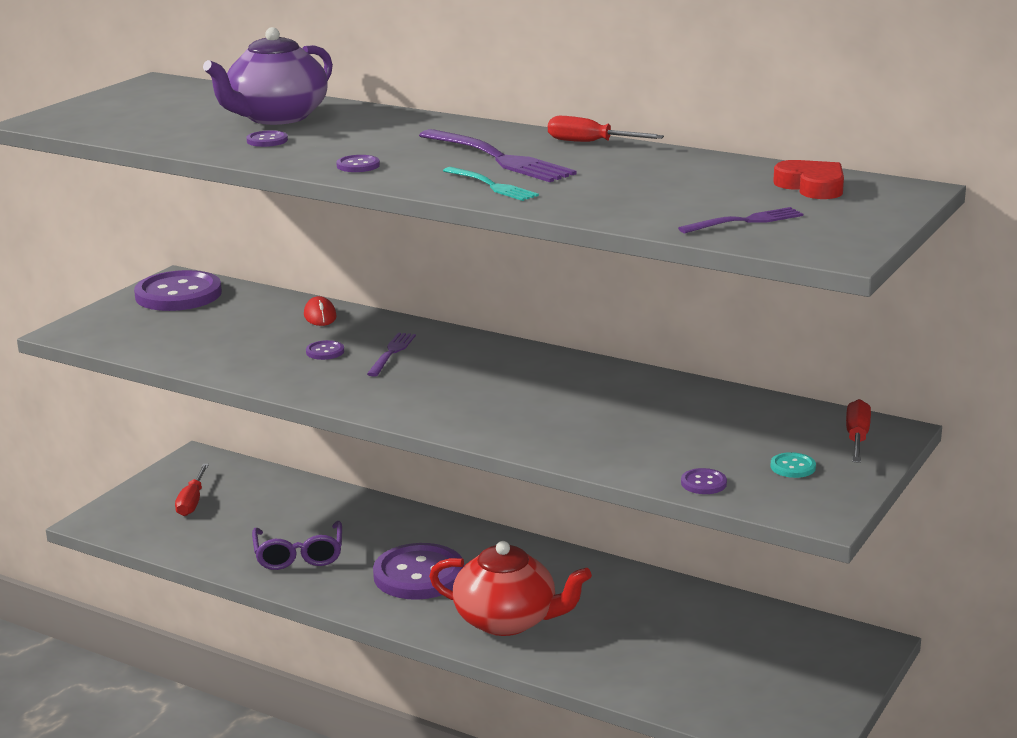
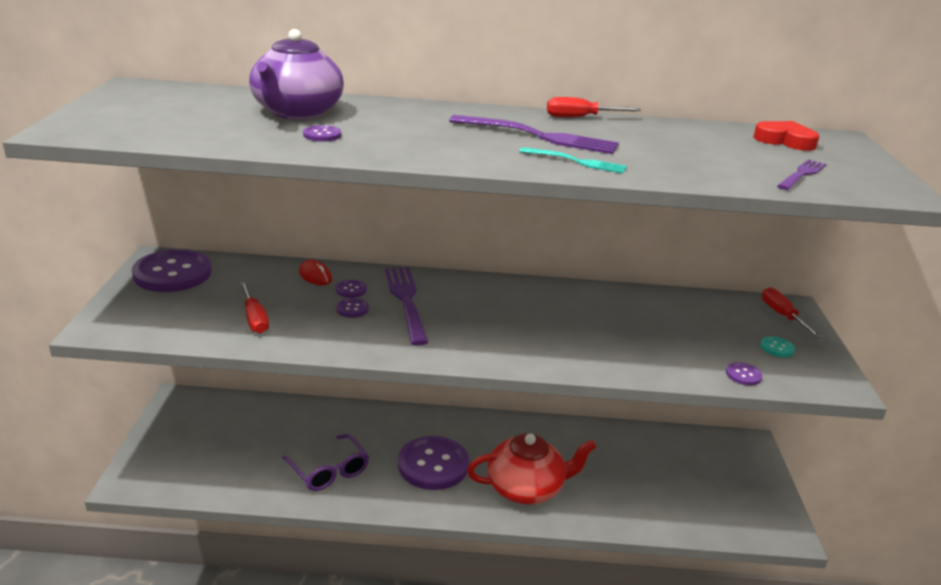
camera: 30 degrees left, 5 degrees up
(192, 502) = (203, 441): red screwdriver -> red screwdriver (254, 319)
(358, 165) = (439, 153): purple button -> purple button (351, 290)
(391, 353) = (406, 301): purple fork -> purple fork, size x1.72

